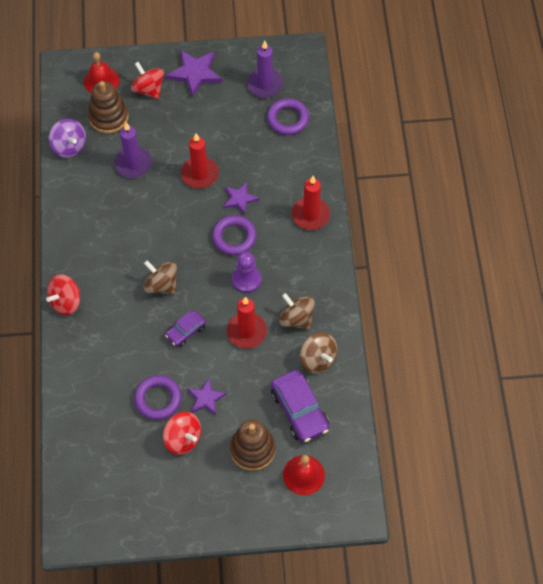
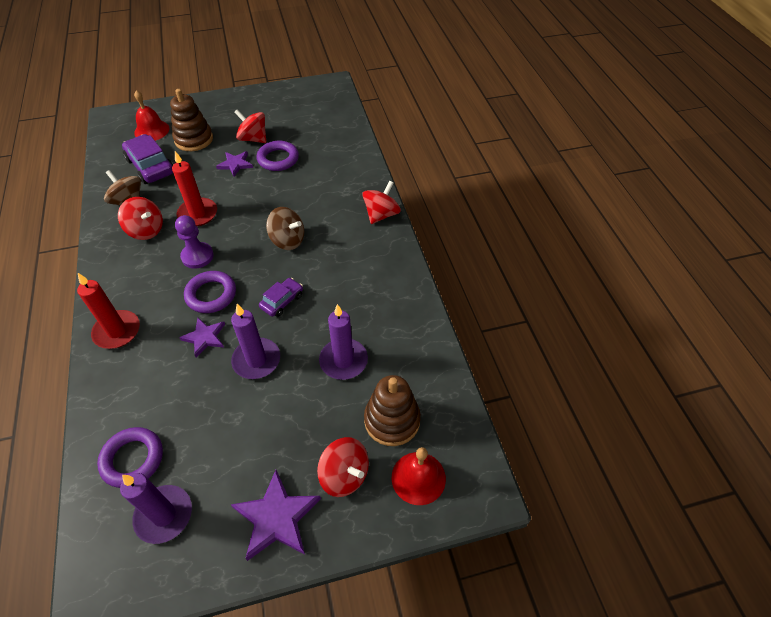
camera: 170 degrees right, 10 degrees down
(69, 146) = (431, 370): purple spinning top -> none
(186, 331) = (258, 207): purple car -> purple car (282, 301)
(200, 174) = (256, 360): red candle -> purple candle
(296, 318) = (146, 230): brown spinning top -> red spinning top

